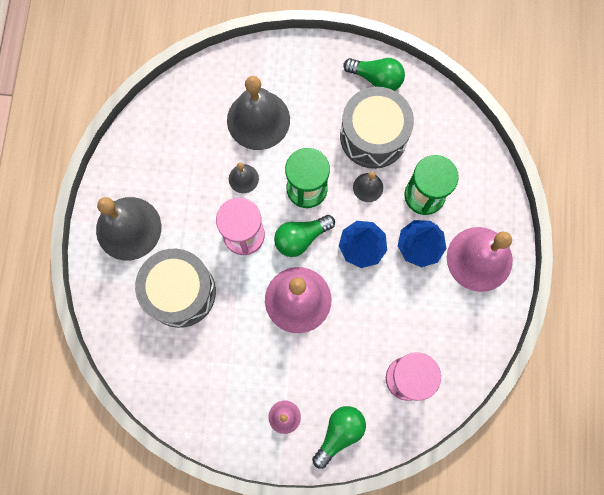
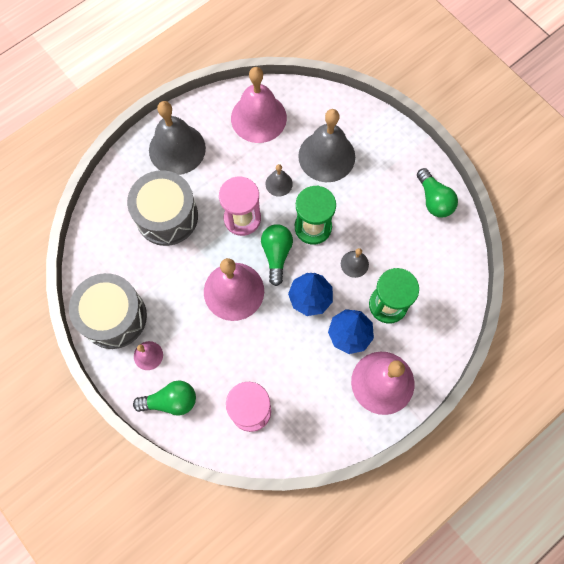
camera: 45 degrees right, 5 degrees down
(169, 138) = (258, 118): none -> pink bell
(301, 238) = (276, 254): green light bulb -> green light bulb turned 75 degrees clockwise
(373, 136) = (393, 235): grey drum -> grey drum (114, 317)

